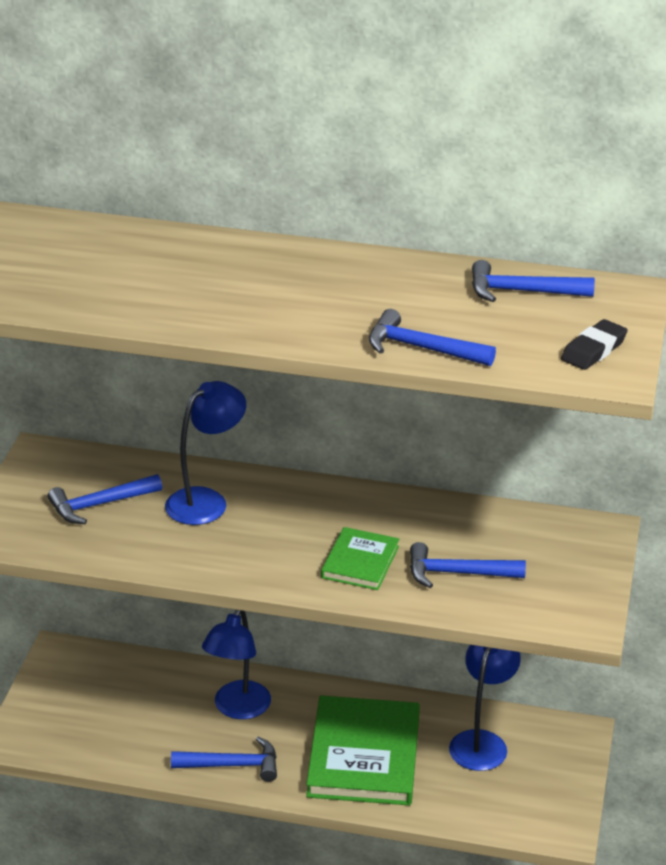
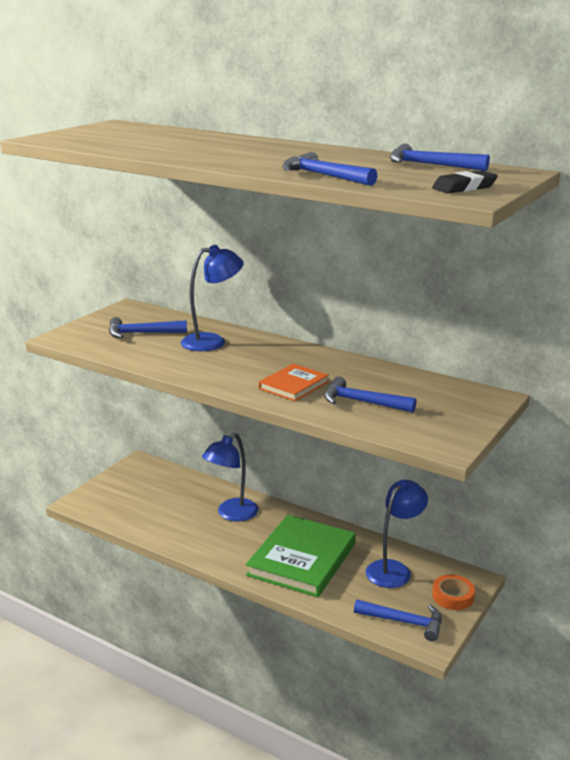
camera: 20 degrees right, 10 degrees down
(233, 765) = (207, 545): blue hammer -> blue hammer (404, 622)
(360, 562) = (293, 385): green book -> orange book
(566, 762) = (452, 596): none -> orange tape

